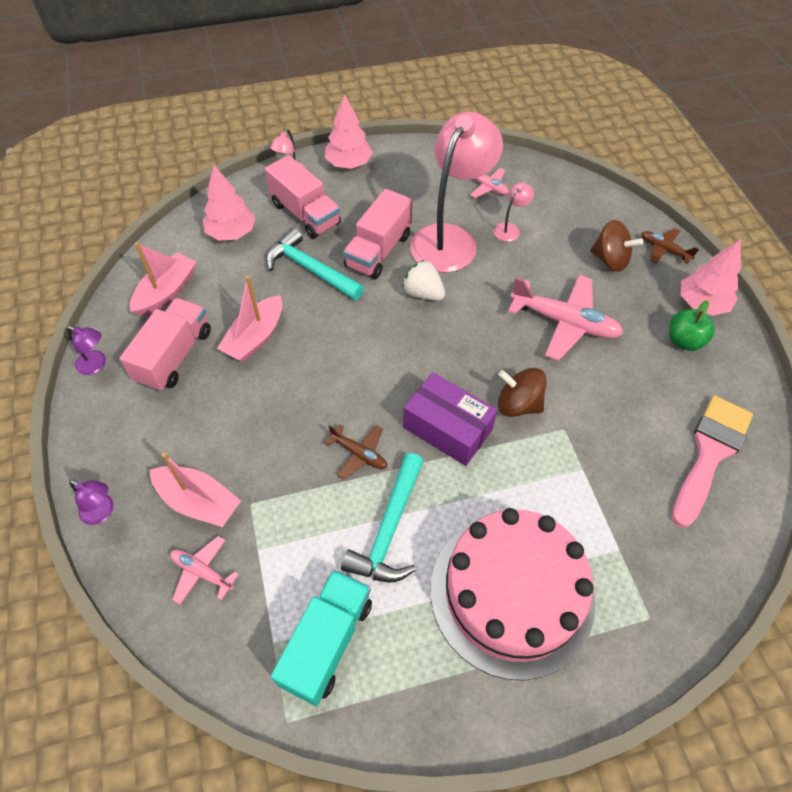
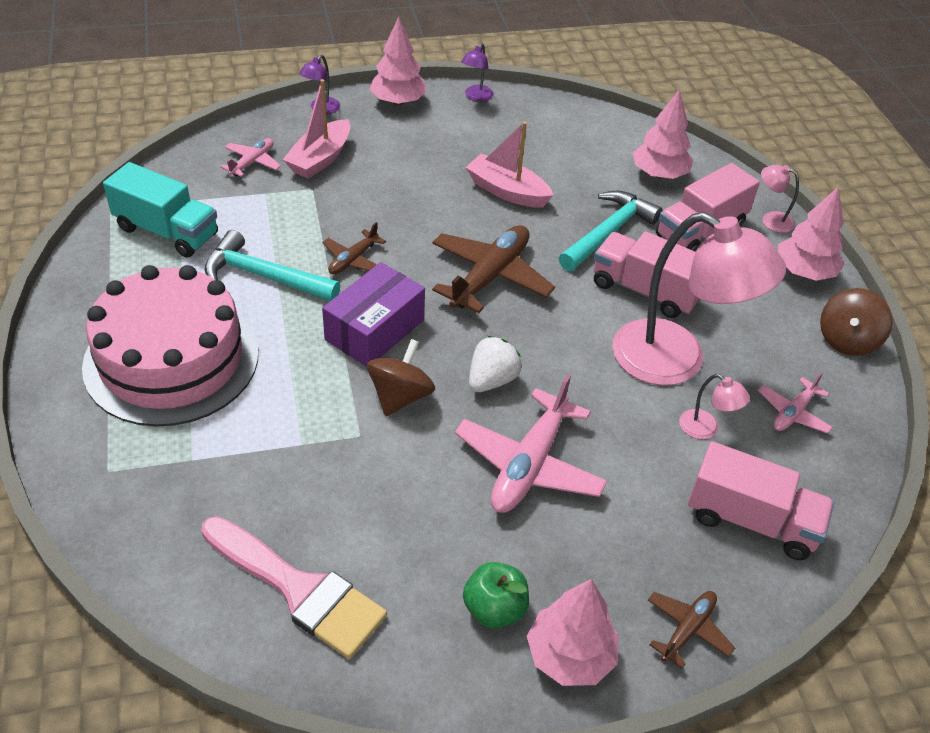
camera: 90 degrees right, 10 degrees down
(96, 436) = (398, 101): none -> pink tree
(166, 292) = (567, 133): pink boat -> none
(174, 356) = (484, 140): pink truck -> pink truck (751, 520)
(371, 348) = (490, 276): none -> brown plane
(423, 293) = (575, 326): white strawberry -> white strawberry (492, 380)
(610, 260) = (655, 545): brown spinning top -> brown spinning top (847, 340)

